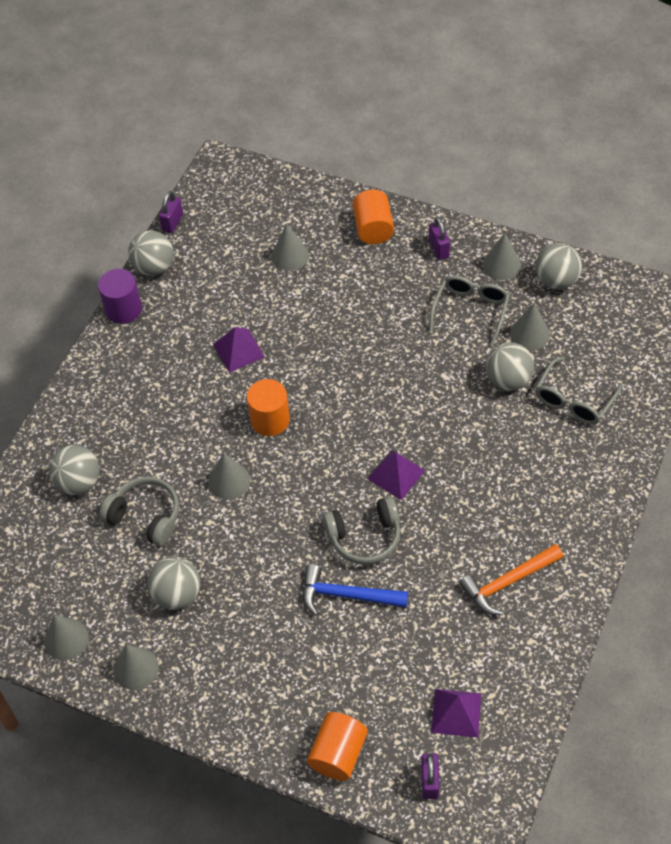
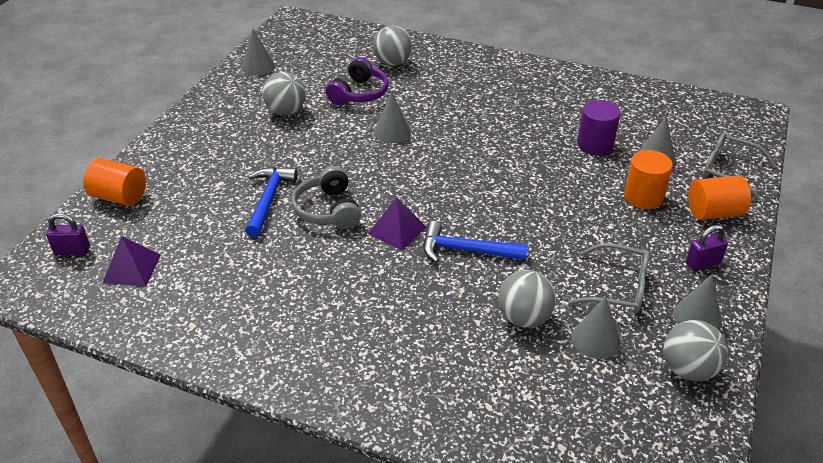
camera: 85 degrees right, 15 degrees down
(123, 309) = (566, 72): purple cylinder -> purple cylinder (595, 144)
(136, 668) = (226, 96): grey cone -> none
(145, 516) = (359, 93): grey headphones -> purple headphones
(154, 267) = (616, 83): grey ball -> none
(172, 223) = (672, 90): purple padlock -> none
(239, 350) = (532, 131): purple pyramid -> none
(270, 420) = (457, 151): orange cylinder -> orange cylinder (643, 197)
(425, 418) = (466, 250): none -> blue hammer
(508, 582) = (263, 309): orange hammer -> none
(574, 400) = (501, 377): grey glasses -> grey glasses (728, 171)

